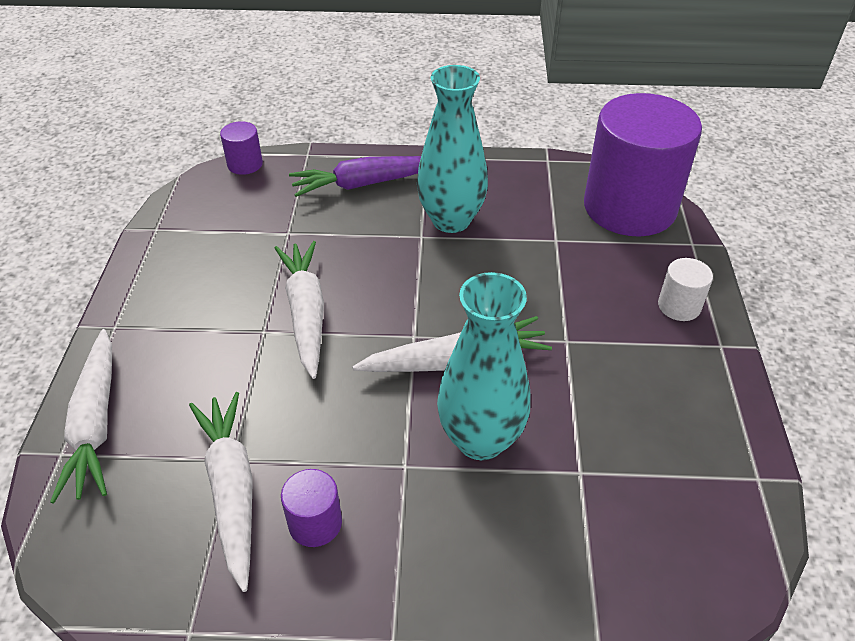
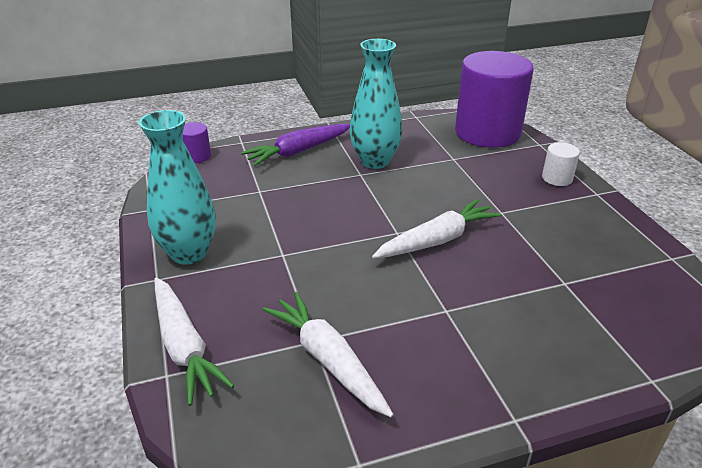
camera: 20 degrees left, 10 degrees down
(306, 312) = (307, 236): white carrot -> none
(315, 523) = (407, 363): purple cylinder -> none
(480, 439) = (486, 281): turquoise vase -> turquoise vase (189, 253)

